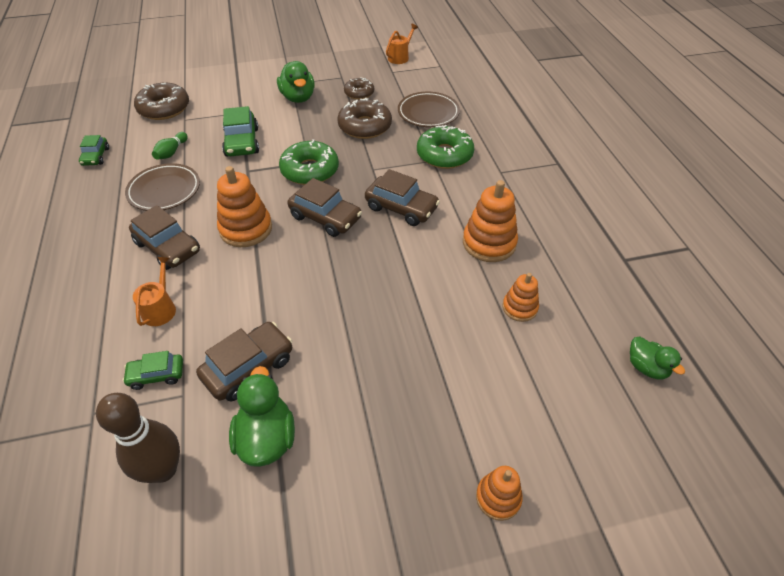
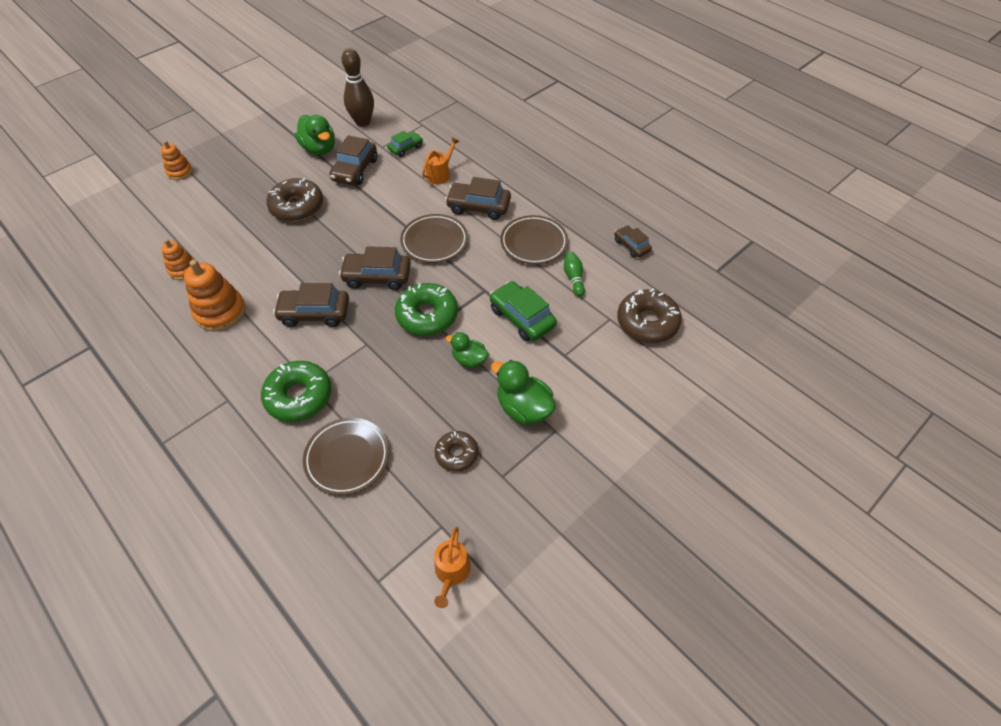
camera: 150 degrees right, 5 degrees up
(96, 157) = (631, 246): green car -> brown car
(160, 308) = (440, 174): orange watering can -> orange watering can turned 120 degrees counterclockwise
(246, 229) = (434, 241): orange stacking toy -> brown plate
(365, 126) = (411, 398): brown donut -> brown donut (297, 206)
(646, 367) = (83, 265): green duck -> green duck (469, 360)

